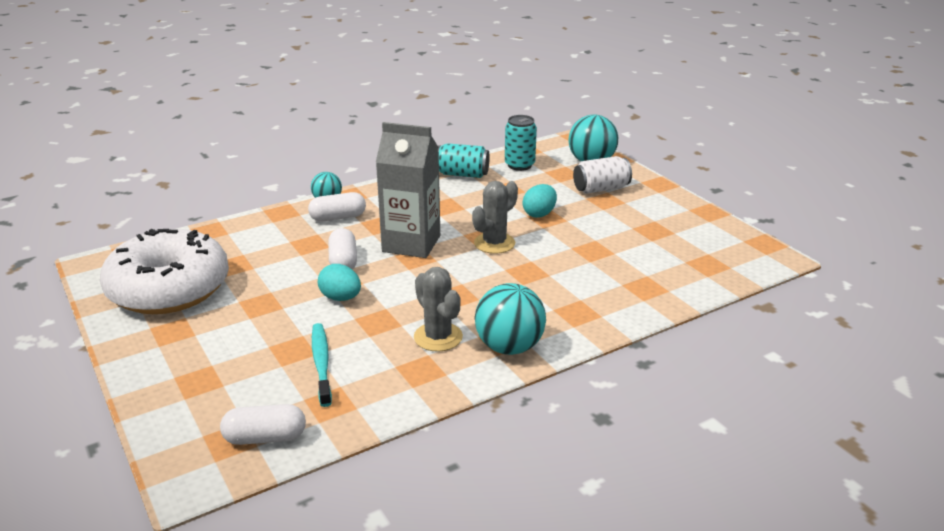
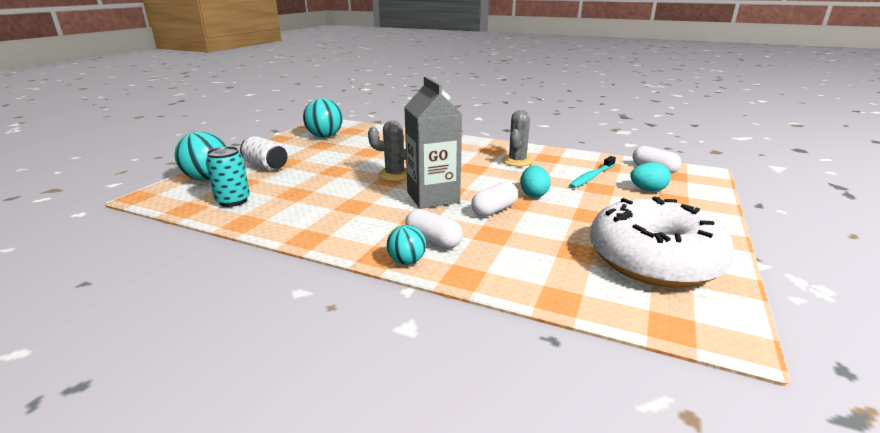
camera: 125 degrees left, 5 degrees down
(462, 174) = (276, 218): turquoise can -> none
(509, 347) = (495, 147): turquoise ball -> turquoise ball (325, 136)
(539, 214) = (331, 173): turquoise egg -> turquoise egg (647, 190)

